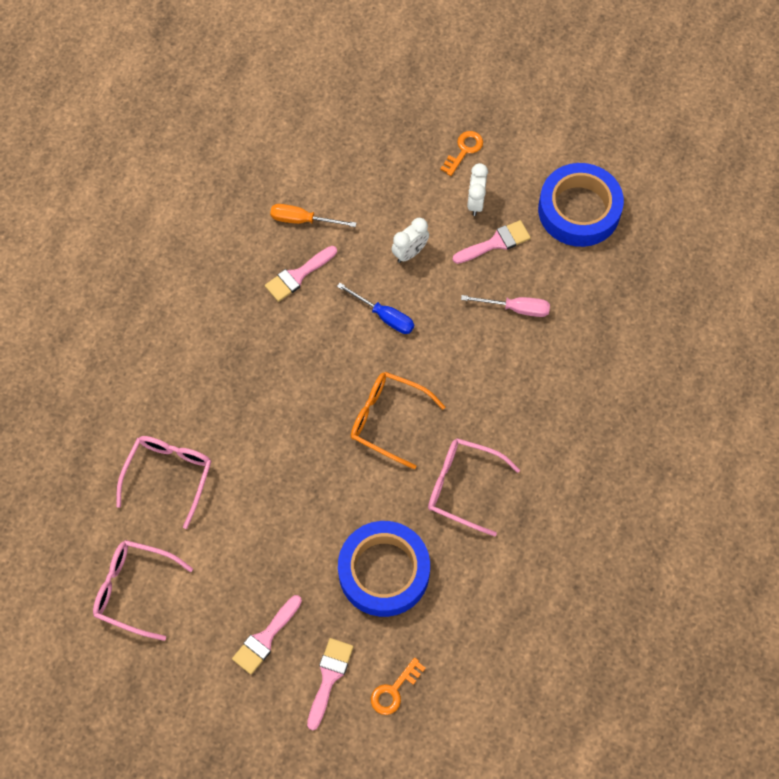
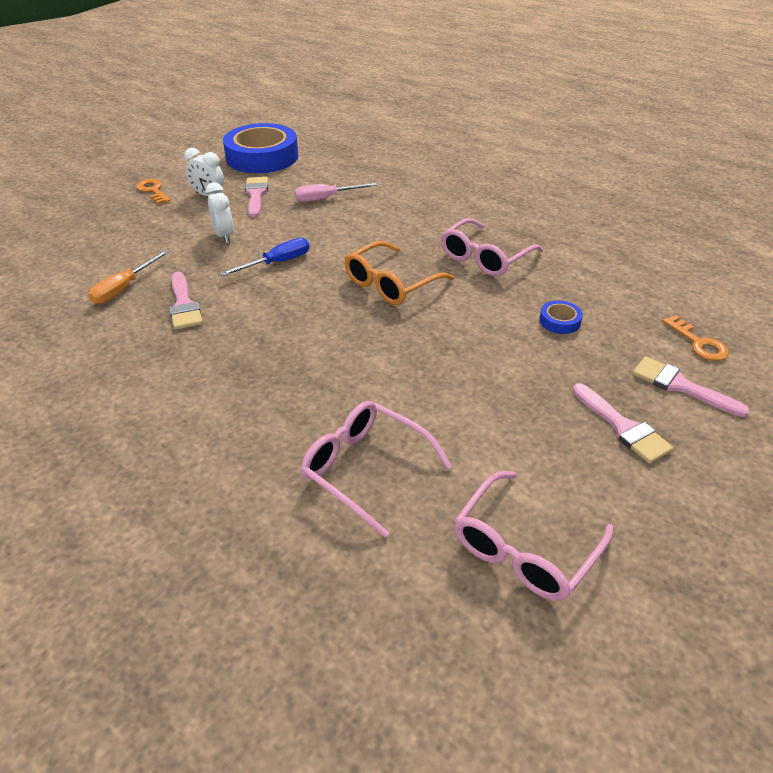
camera: 70 degrees left, 25 degrees down
(384, 571) = (559, 321): blue tape -> blue tape, size x0.40
(516, 308) = (326, 198): pink screwdriver -> pink screwdriver turned 135 degrees counterclockwise

